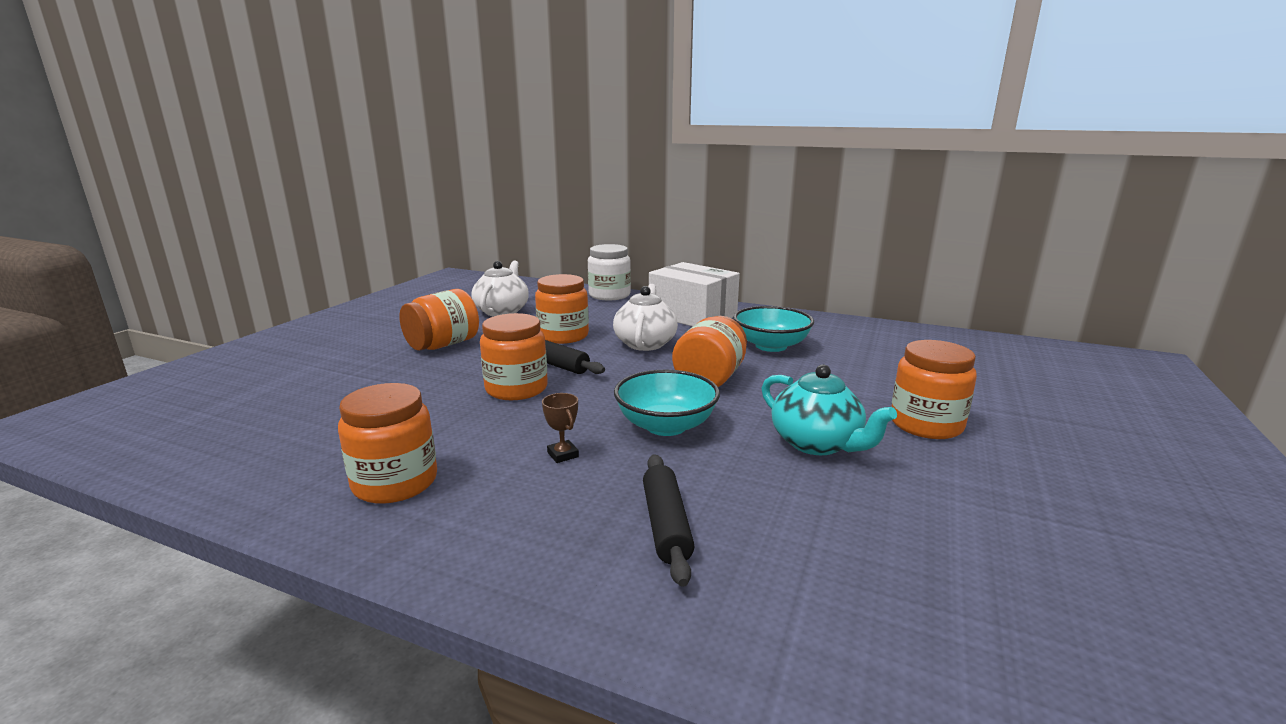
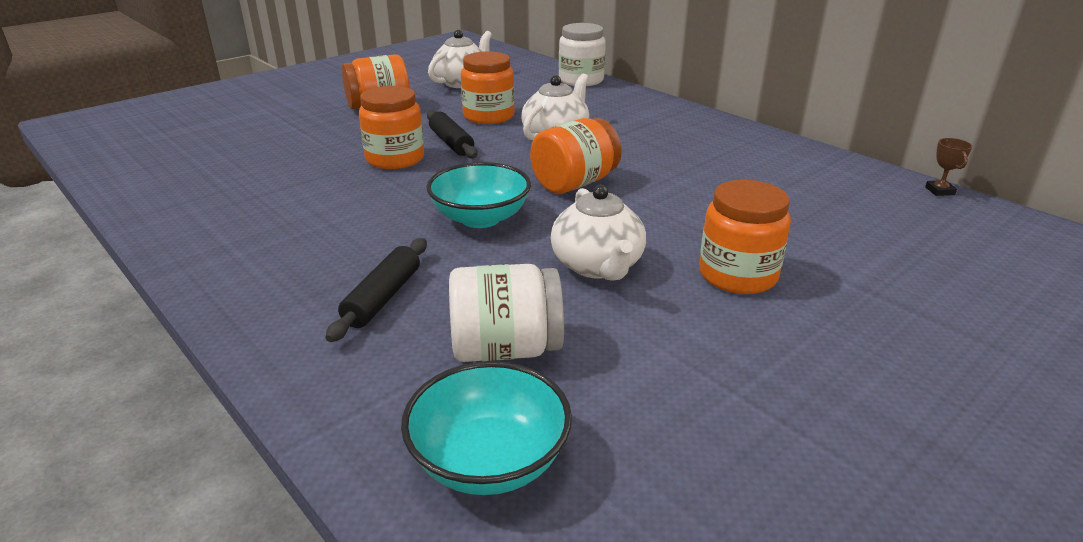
camera: 25 degrees right, 10 degrees up
(395, 482) = (232, 215): orange jar -> none
(563, 455) = (369, 223): brown trophy -> brown trophy (939, 191)
(692, 315) = (639, 115): white box -> none
(771, 346) = (681, 162): turquoise bowl -> turquoise bowl (489, 460)
(817, 443) = (597, 266): turquoise teapot -> white teapot
(838, 540) = (506, 349): none -> white jar

